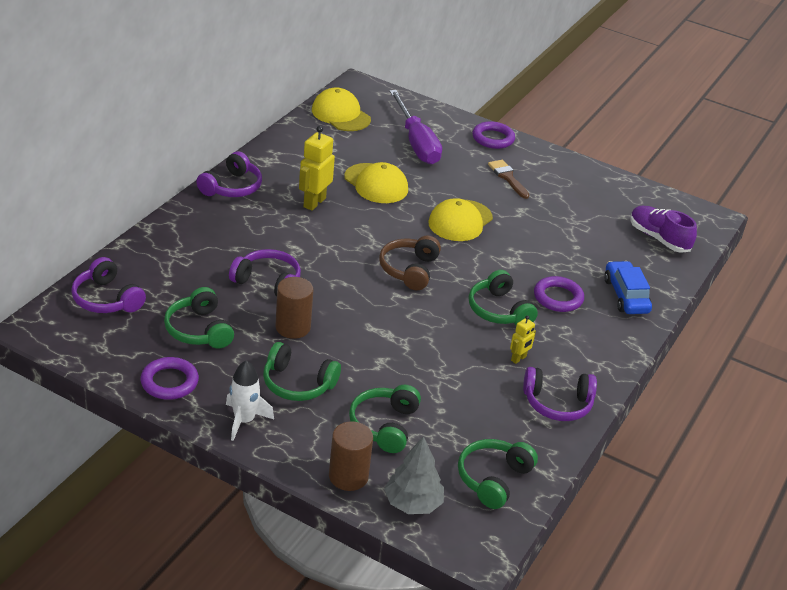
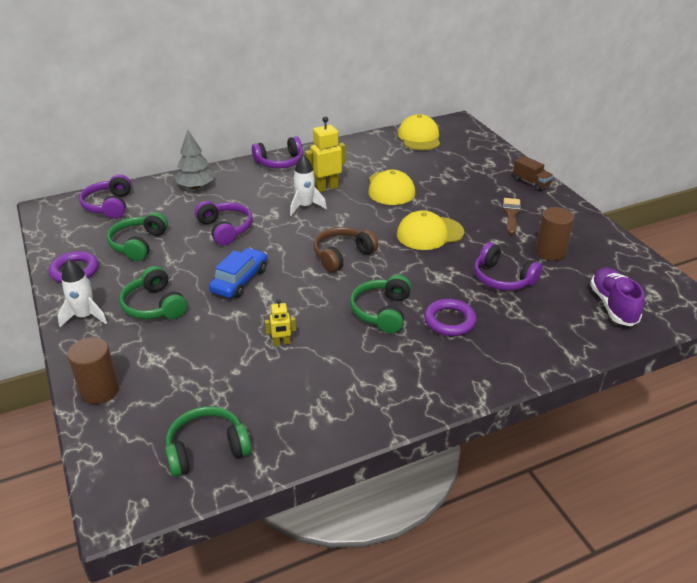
camera: 40 degrees right, 0 degrees up
(293, 327) = (202, 265): brown cylinder -> brown cylinder (550, 252)
(317, 230) = (305, 206): none -> white rocket
(384, 425) = (176, 363): green headphones -> none
(413, 503) = (118, 436): grey tree -> grey tree (196, 186)
(416, 142) = (458, 169): purple screwdriver -> none
(493, 138) = (531, 183): purple ring -> brown truck
(518, 359) = (353, 357): yellow robot -> yellow robot (281, 343)
(557, 403) = (343, 410): purple headphones -> purple headphones (502, 278)
(626, 295) = (521, 343): blue car -> blue car (240, 280)

